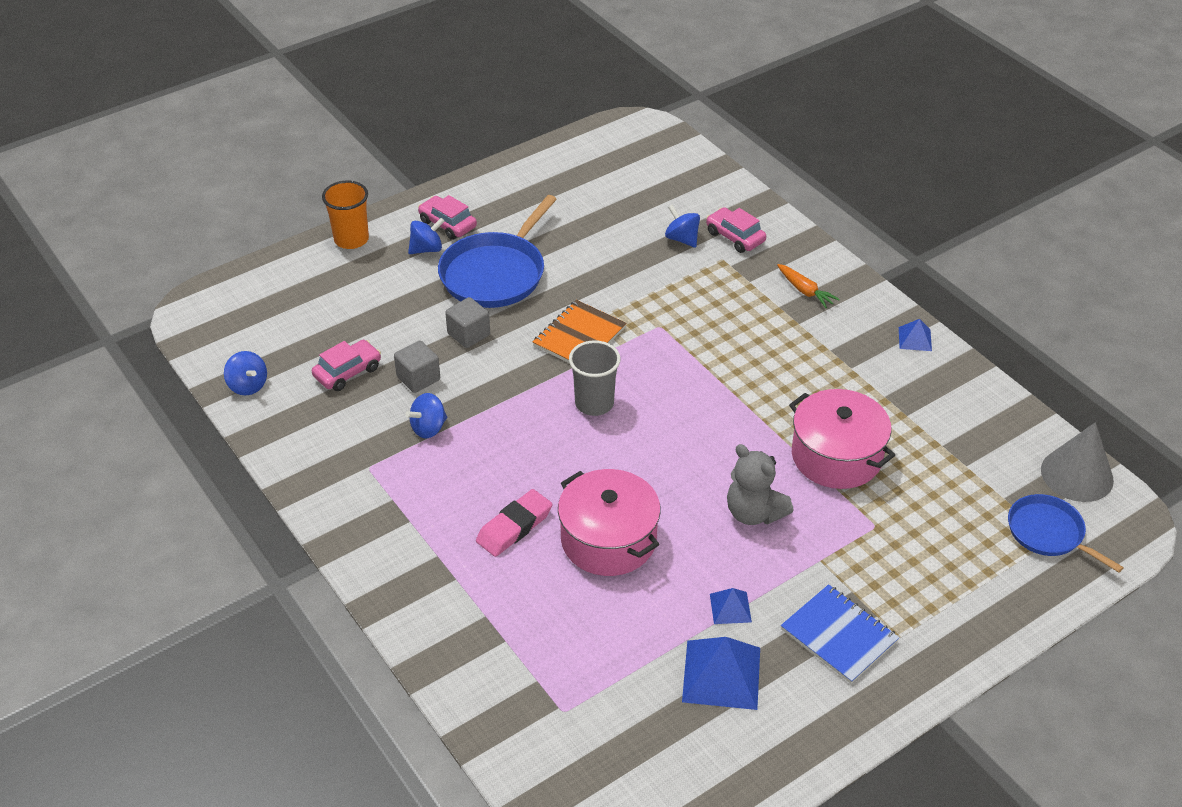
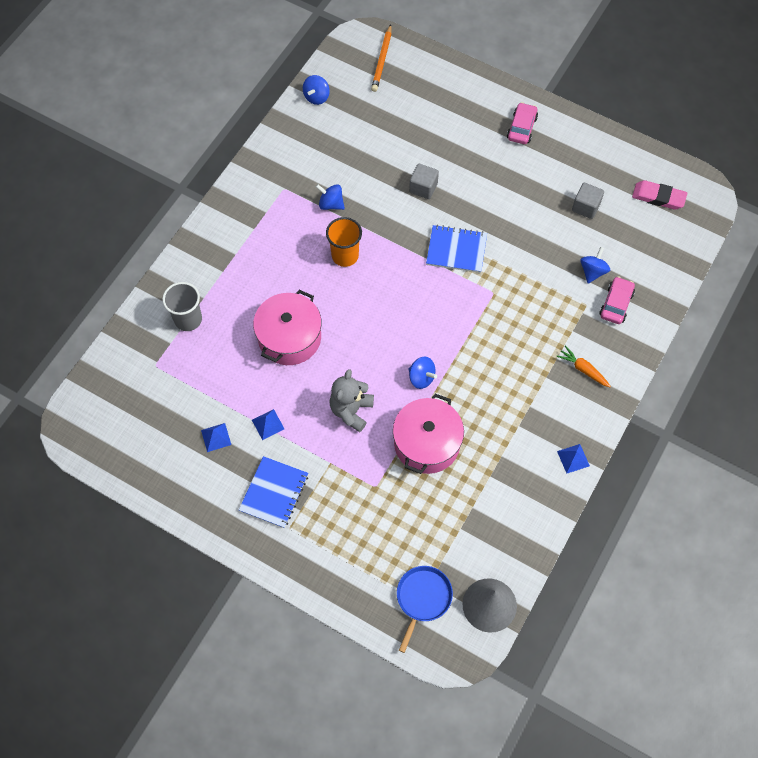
camera: 65 degrees right, 20 degrees up
(245, 305) = (381, 60): none -> orange pencil
(347, 372) = (355, 140): pink car -> none
(351, 239) = (474, 83): orange cup -> orange cup (345, 255)
(418, 378) = (369, 179): grey cube -> grey cube (586, 207)
(427, 249) = (490, 128): blue spinning top -> blue spinning top (421, 378)
(495, 273) = (489, 177): blue pan -> none
(514, 527) = (275, 284): pink eraser -> pink eraser (658, 197)
(579, 337) = (456, 250): orange notebook -> blue notebook
(594, 403) = (399, 283): grey cup -> grey cup (188, 319)
(721, 674) = (216, 437): blue pyramid -> blue pyramid, size x0.53
(805, 291) = (583, 369): orange carrot -> orange carrot turned 105 degrees clockwise

